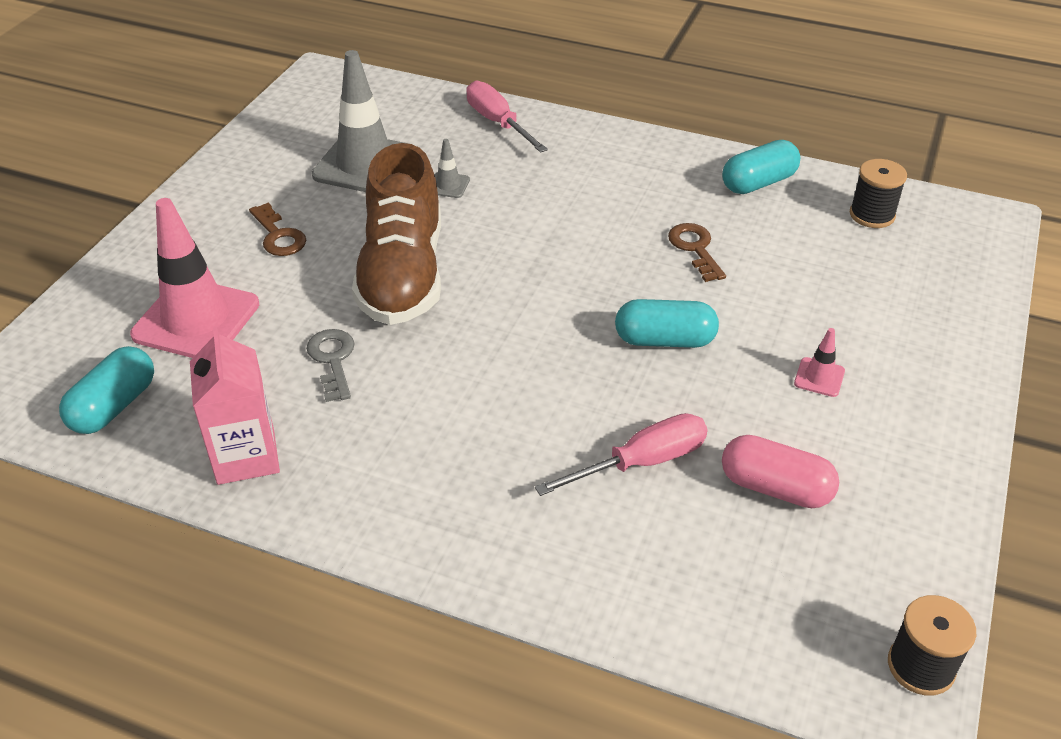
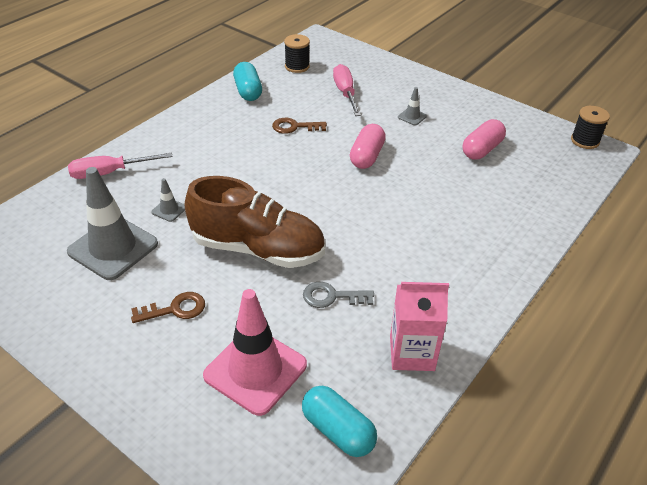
camera: 75 degrees left, 0 degrees up
(641, 462) = (456, 186): pink screwdriver -> pink screwdriver (345, 93)
(664, 340) = (367, 156): turquoise capsule -> pink capsule
(819, 377) = (412, 117): pink traffic cone -> grey traffic cone

